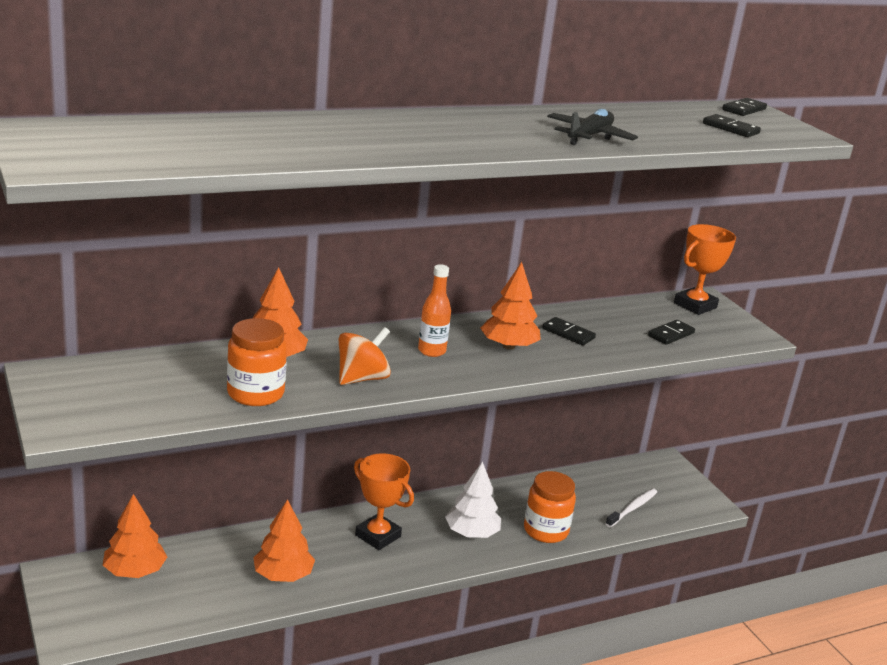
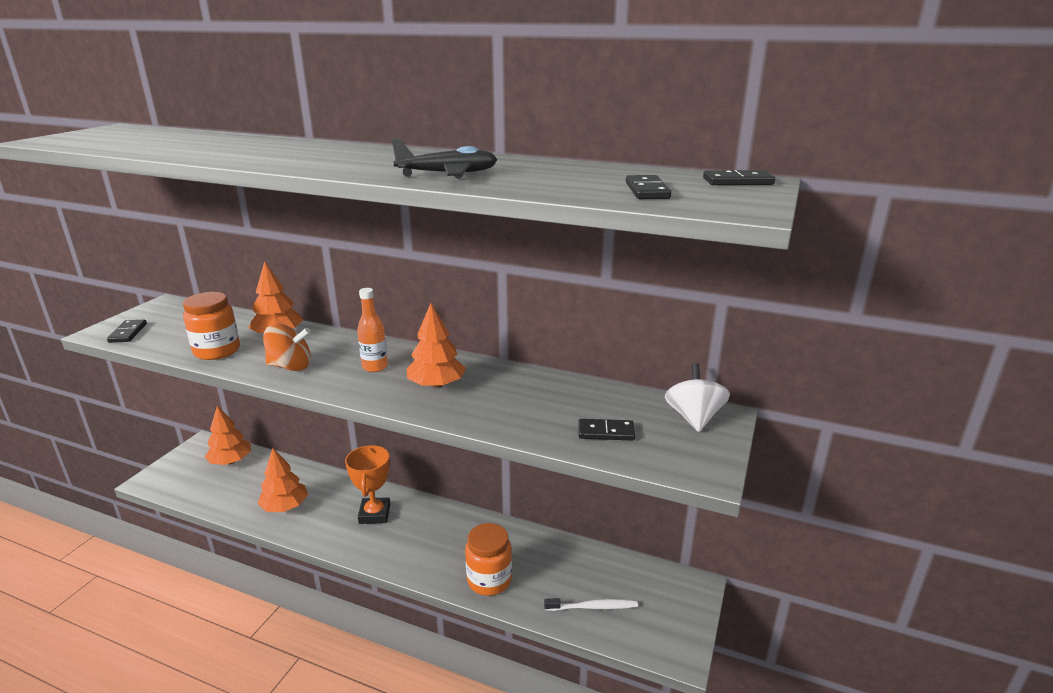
camera: 50 degrees right, 0 degrees up
(471, 533) = (434, 548): white tree -> none
(568, 333) = (507, 394): black domino -> black domino (128, 333)
(695, 305) = (694, 418): orange trophy -> white spinning top

